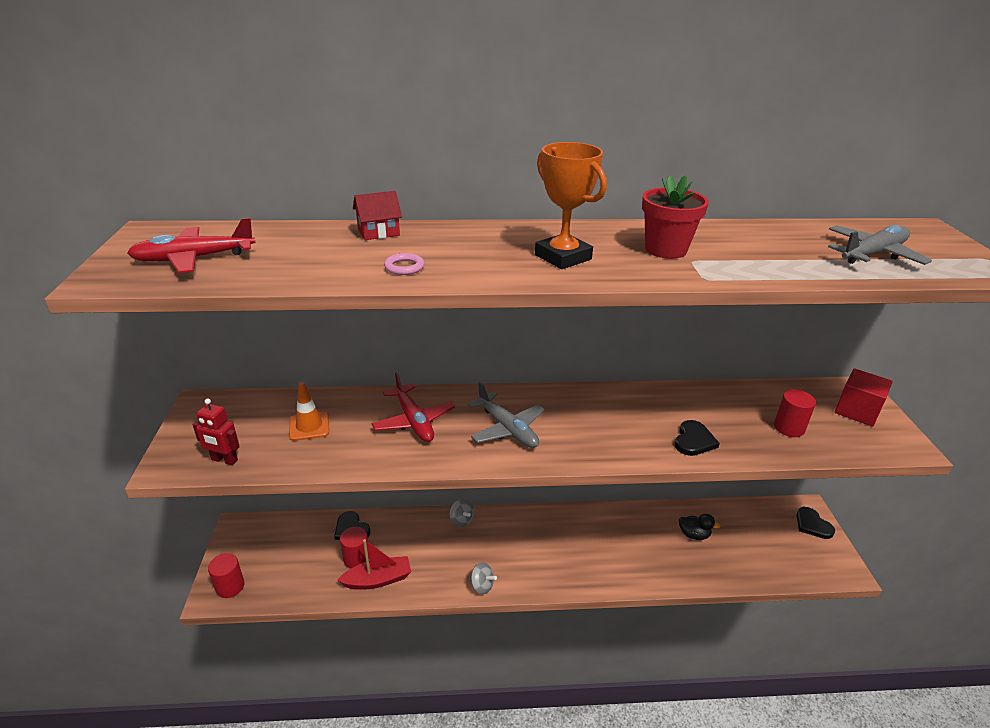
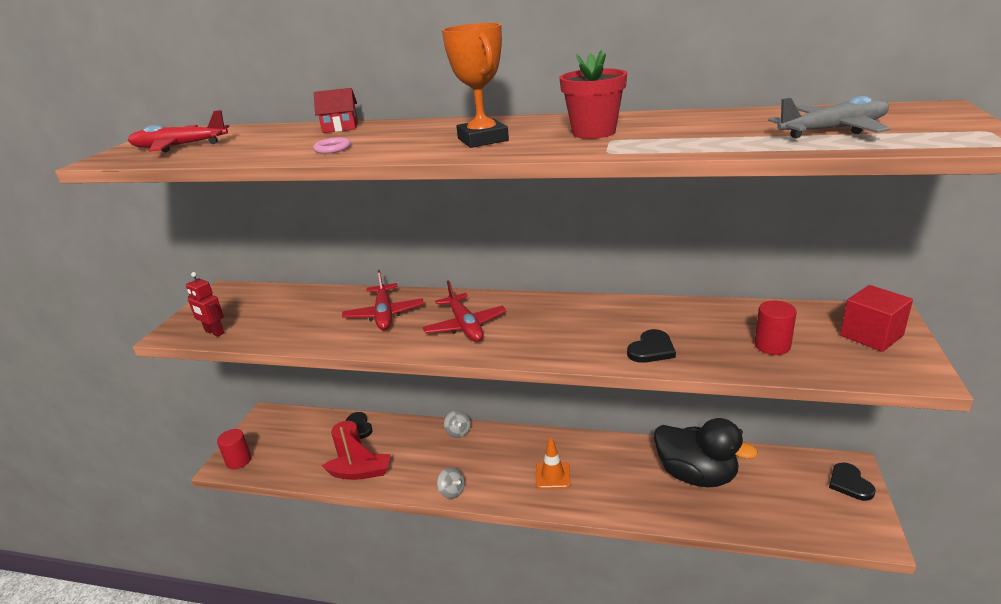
camera: 20 degrees right, 5 degrees down
(309, 426) = (295, 312): orange traffic cone -> orange traffic cone (552, 475)
(507, 428) = (465, 326): grey plane -> red plane
(694, 535) = (696, 475): black duck -> black duck, size x2.26

